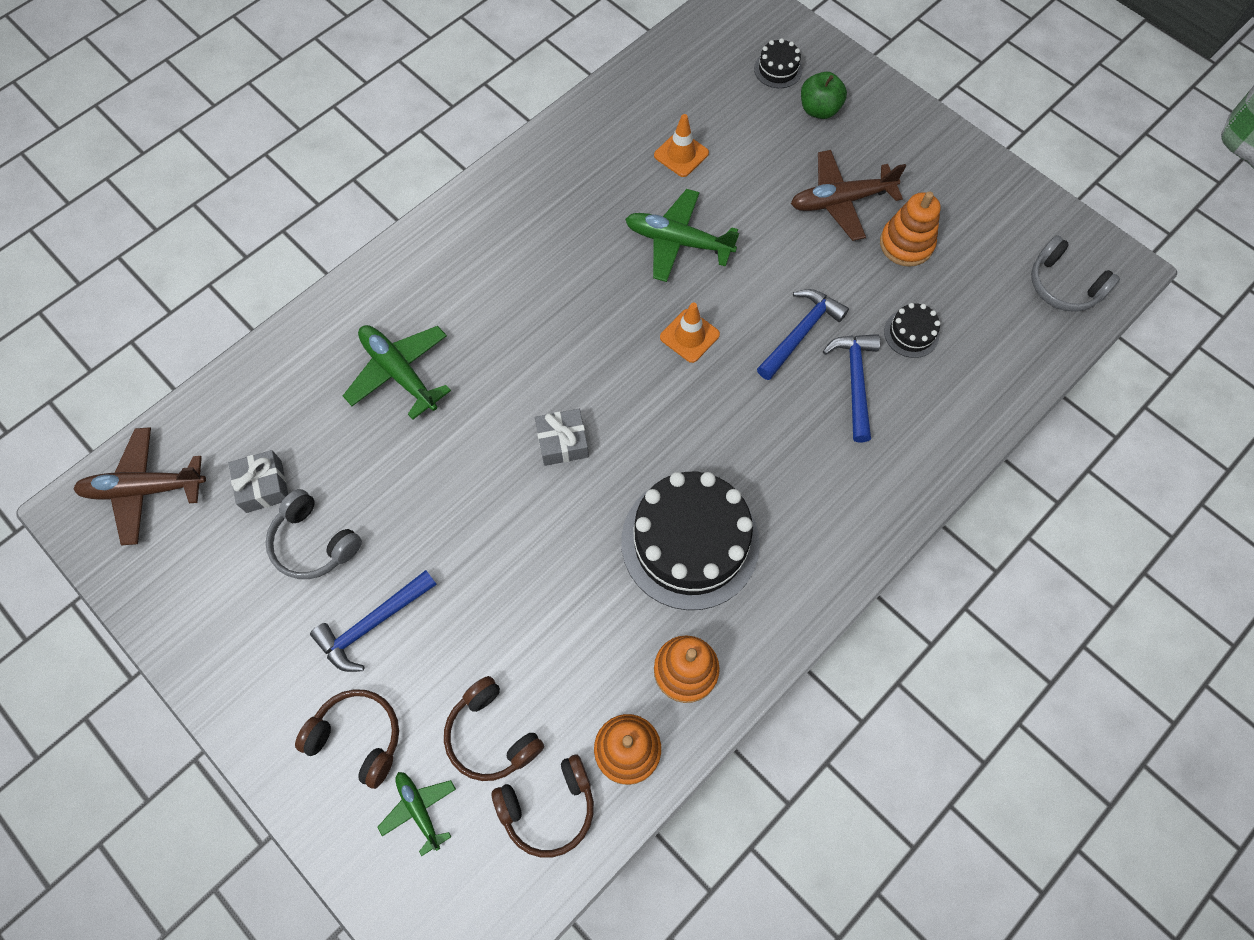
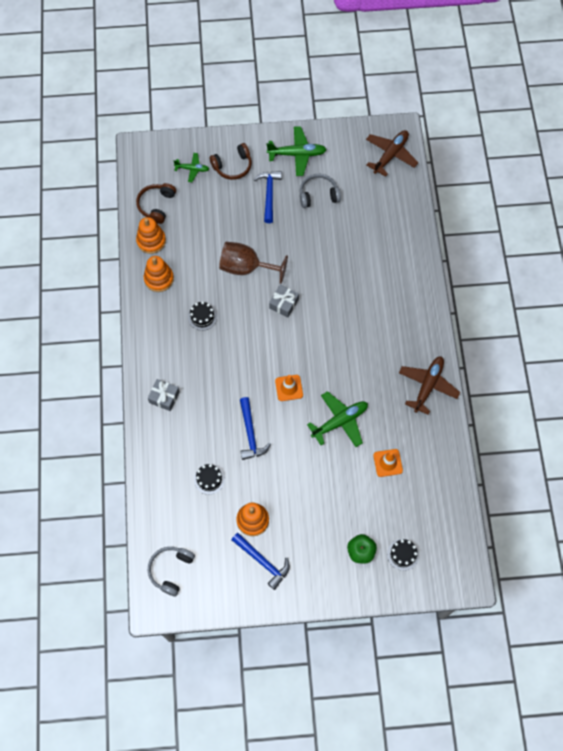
camera: 130 degrees right, 0 degrees up
(264, 486) = (357, 192): grey gift -> grey gift (164, 397)
(399, 372) = (368, 267): green plane -> green plane (297, 154)
(491, 735) = (195, 204): brown headphones -> none
(546, 547) = (246, 268): none -> brown goblet
(690, 542) = (202, 317): black cake -> black cake, size x0.43
(840, 201) = (300, 512): brown plane -> brown plane (428, 386)
(855, 382) = (209, 435): blue hammer -> blue hammer (262, 561)
(1063, 285) = (171, 570): grey headphones -> grey headphones turned 60 degrees counterclockwise

